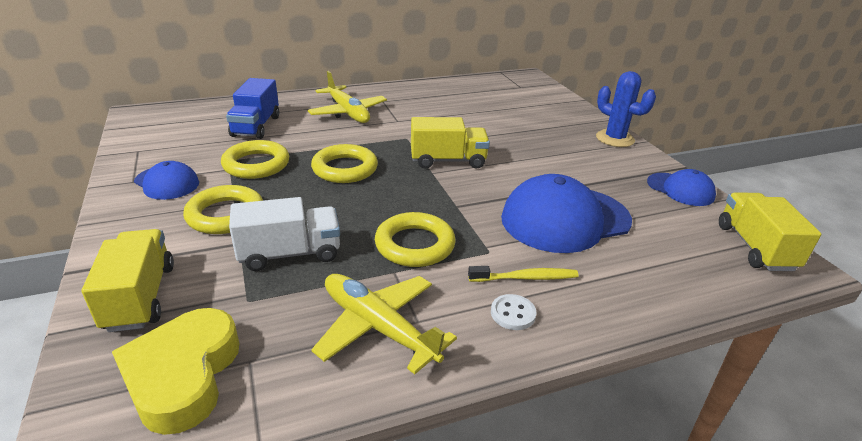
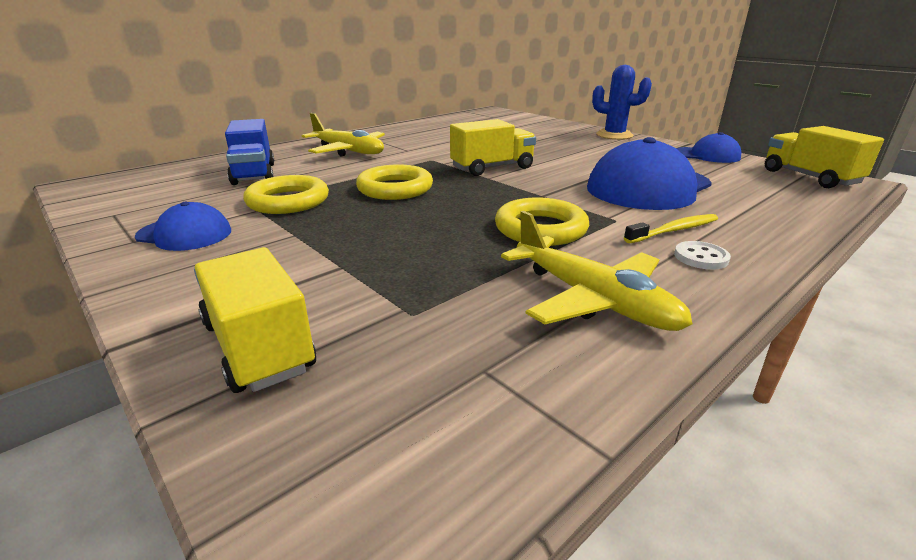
camera: 20 degrees left, 5 degrees down
(183, 375) = (412, 411): yellow heart -> none
(225, 215) = (296, 246): yellow ring -> none
(290, 253) = (415, 262): white truck -> none
(378, 327) = (592, 299): yellow plane -> yellow plane turned 150 degrees counterclockwise

